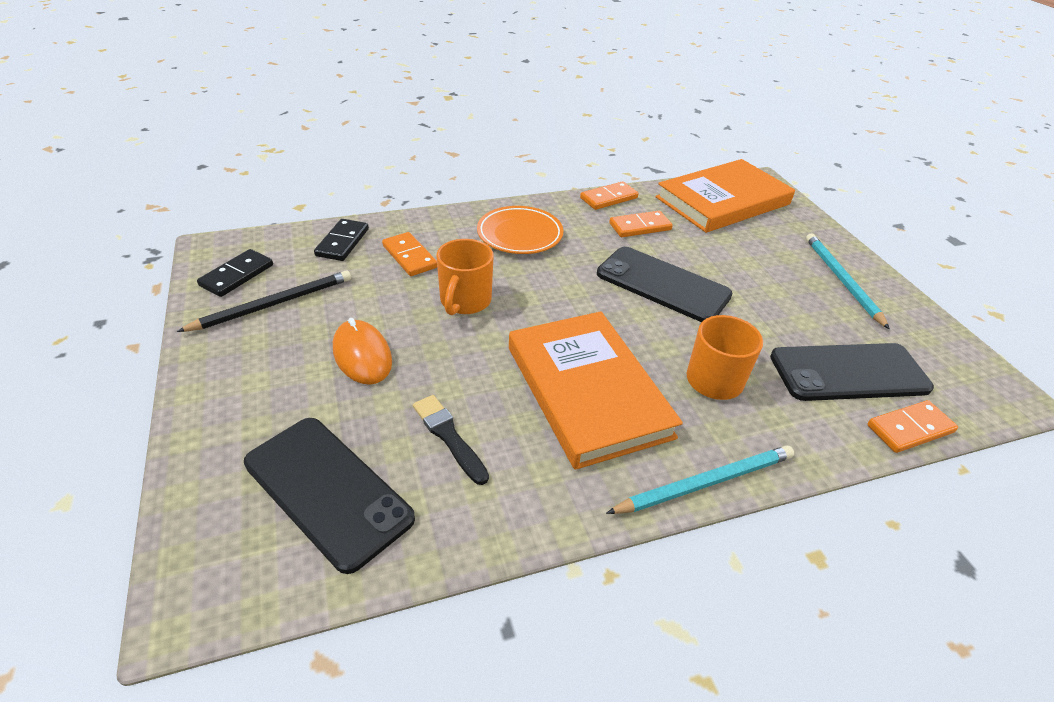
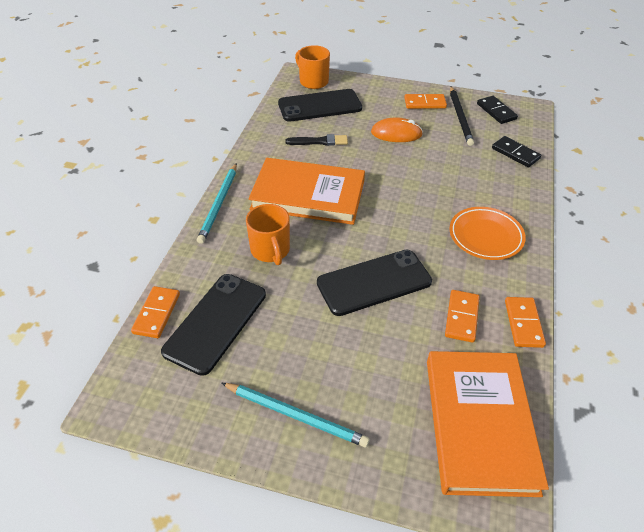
camera: 125 degrees right, 5 degrees up
(410, 256) = (483, 175): orange domino -> orange domino (425, 103)
(465, 301) = (418, 181): orange mug -> orange mug (313, 81)

